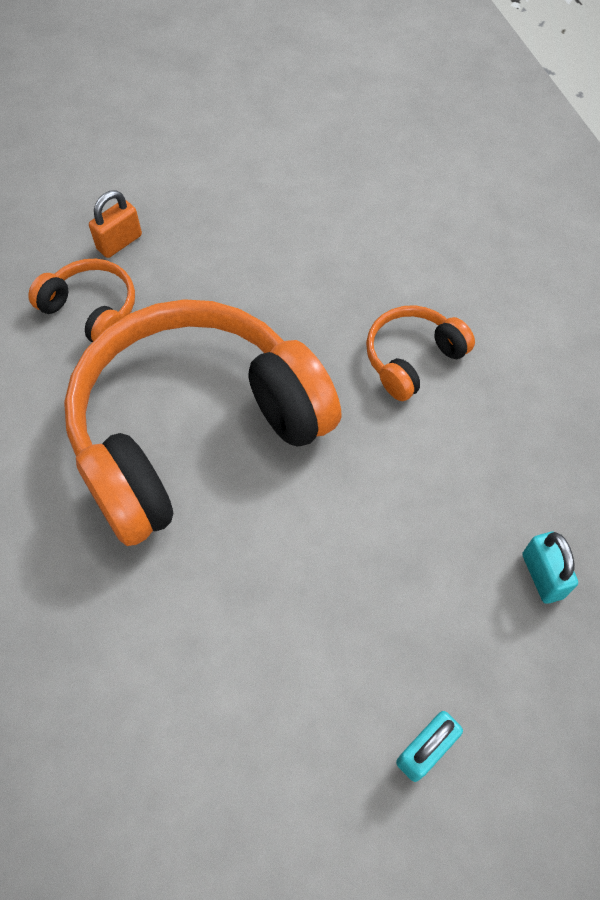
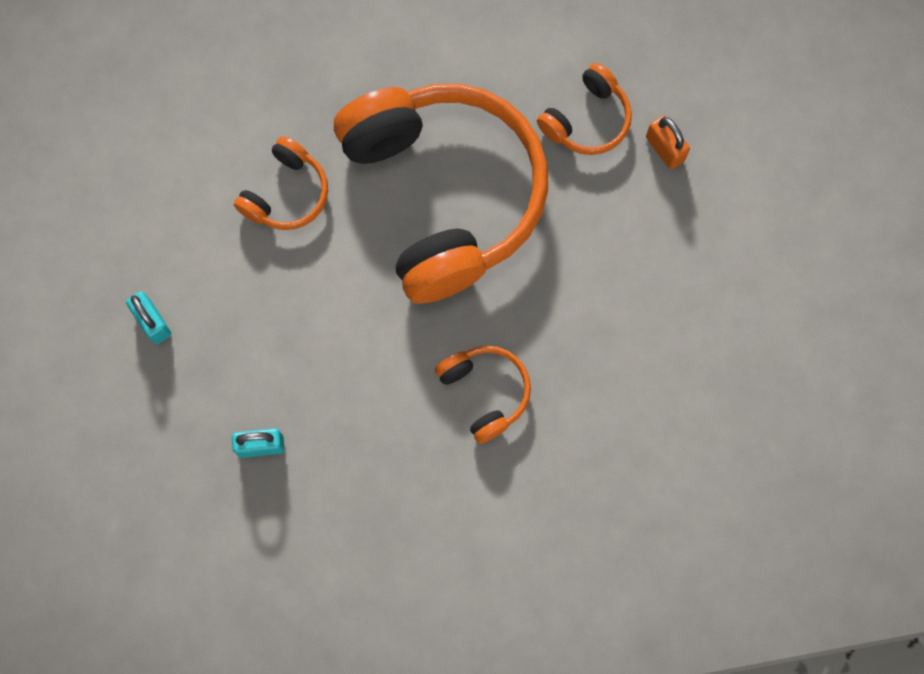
camera: 100 degrees right, 15 degrees up
(217, 609) = (286, 193): none -> orange headphones

